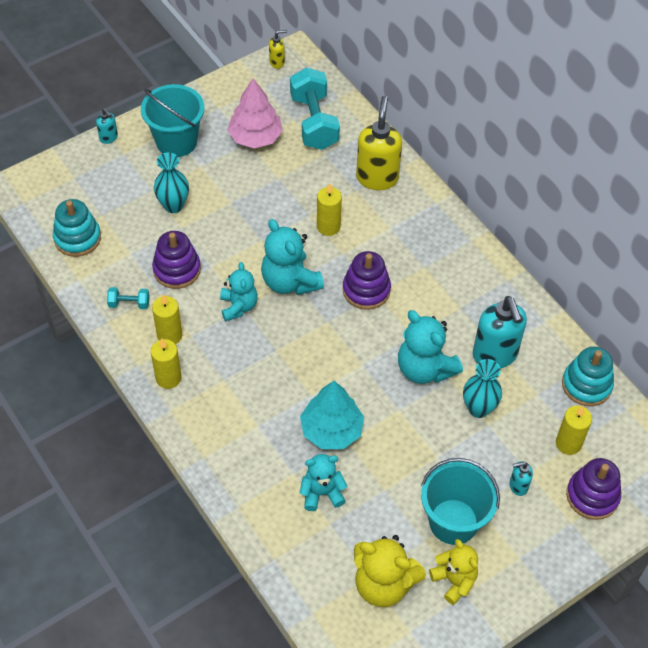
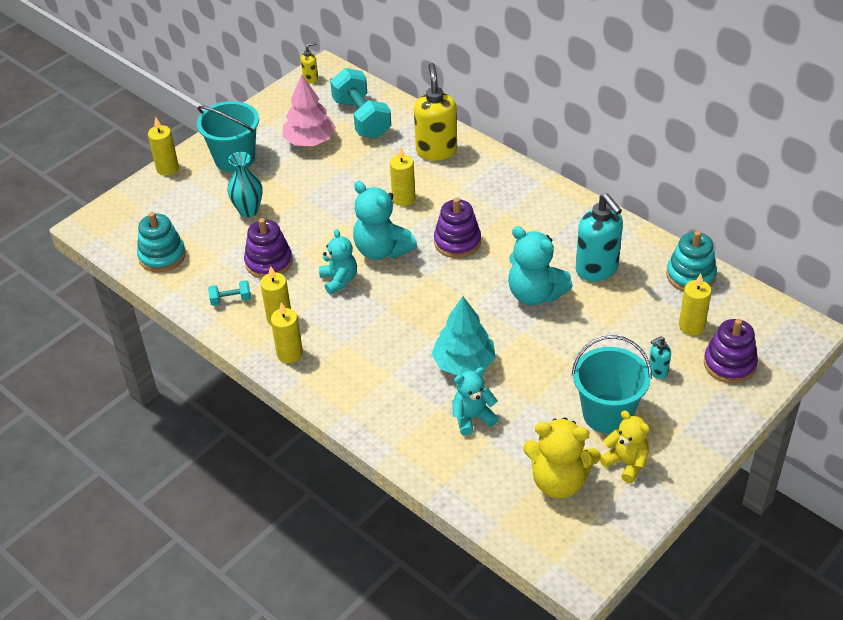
camera: 10 degrees left, 10 degrees down
(109, 138) = (167, 168): turquoise soap dispenser -> yellow candle
(478, 408) = (597, 316): turquoise vase -> none

